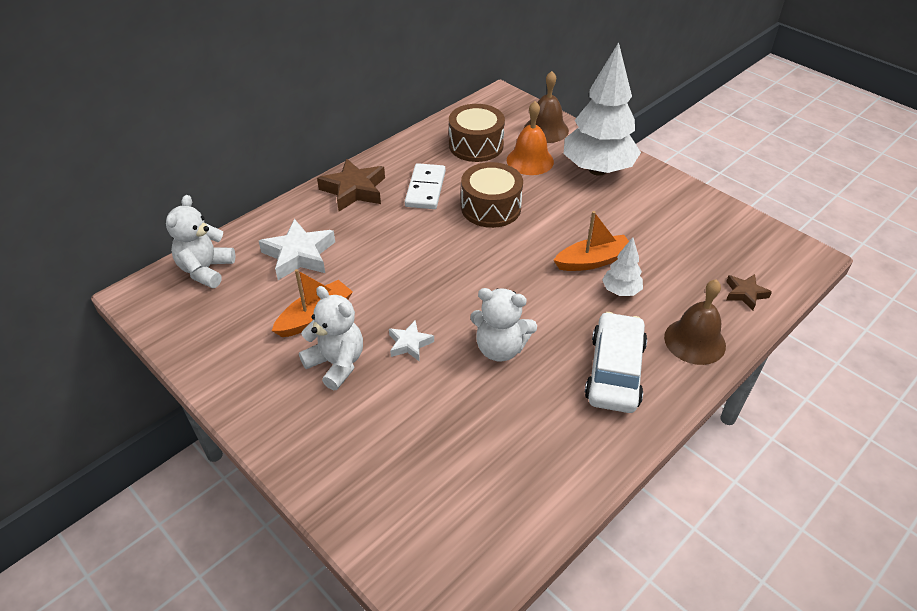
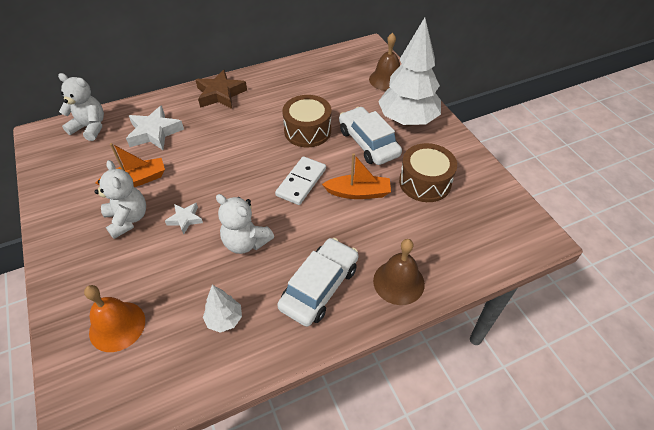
camera: 20 degrees right, 5 degrees up
(206, 270) = (90, 127): white teddy bear -> white teddy bear turned 75 degrees clockwise
(425, 189) = (270, 105): white domino -> white domino (301, 182)
(476, 145) = (326, 80): brown drum -> brown drum (425, 182)
(530, 160) = (359, 101): orange bell -> orange bell (117, 326)
(570, 204) = (368, 143): none -> white car
(620, 291) = (365, 223): white tree -> white tree (224, 319)
(745, 294) = (466, 254): brown star -> none

